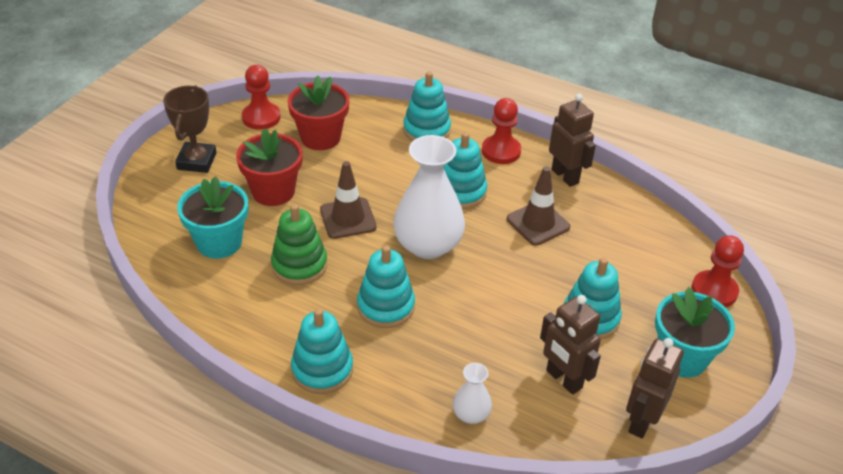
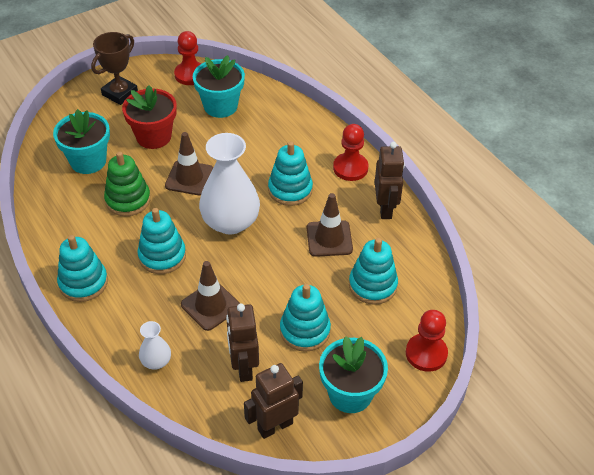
camera: 30 degrees right, 5 degrees up
(320, 137) = (220, 106): red flower pot -> turquoise flower pot
(426, 130) = (306, 129): turquoise stacking toy -> turquoise stacking toy (372, 285)
(479, 334) = (210, 306): none -> brown traffic cone

